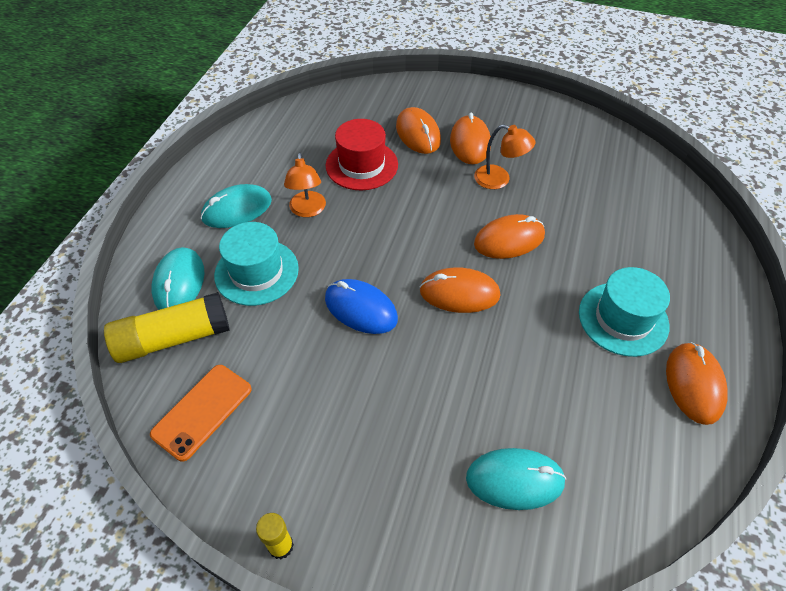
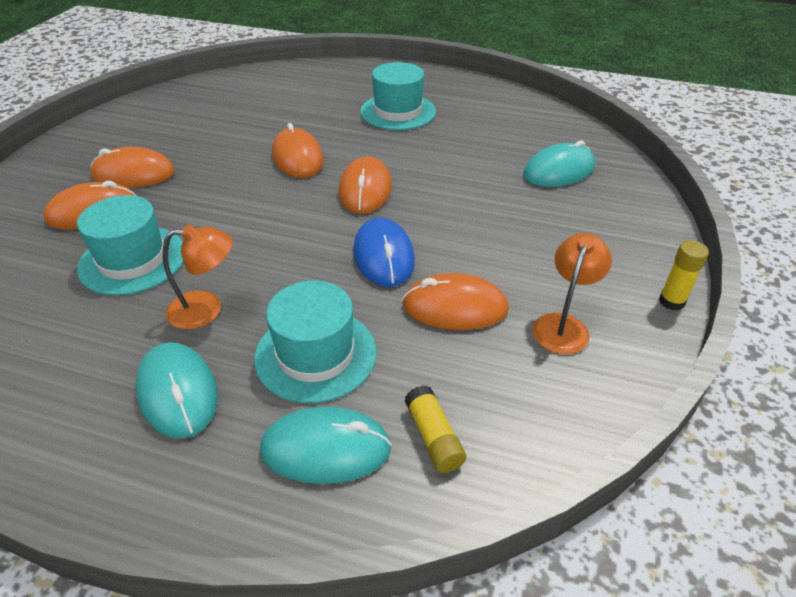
camera: 90 degrees left, 10 degrees down
(173, 338) = (433, 437): yellow glue stick -> yellow glue stick, size x0.51
(202, 411) = (543, 385): orange phone -> none
(360, 309) = (384, 256): blue mouse -> blue mouse turned 45 degrees counterclockwise
(361, 165) = (132, 260): red hat -> turquoise hat
(499, 179) = (206, 158): orange lamp -> orange lamp (563, 325)
(515, 480) = (558, 171): turquoise mouse -> turquoise mouse turned 60 degrees clockwise
(694, 384) = (457, 93): orange mouse -> orange mouse (455, 307)

